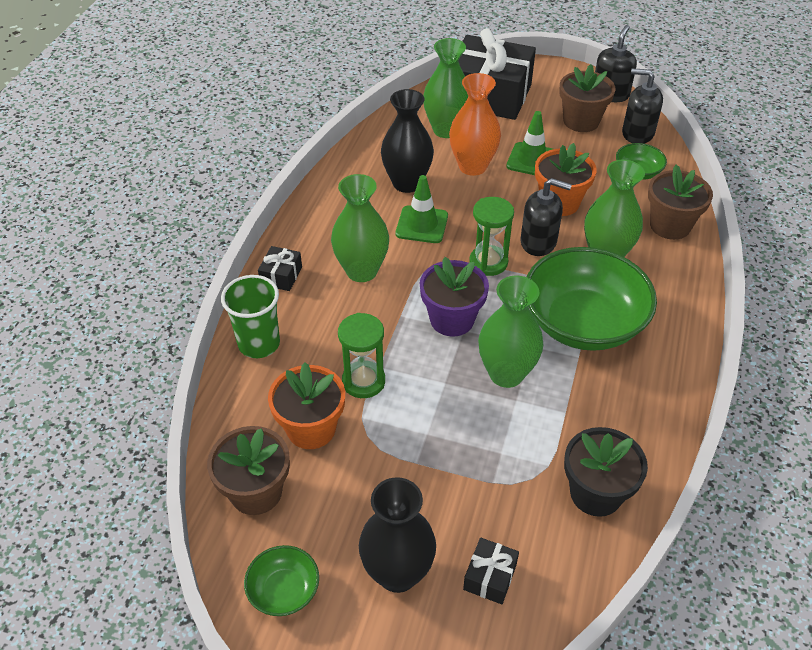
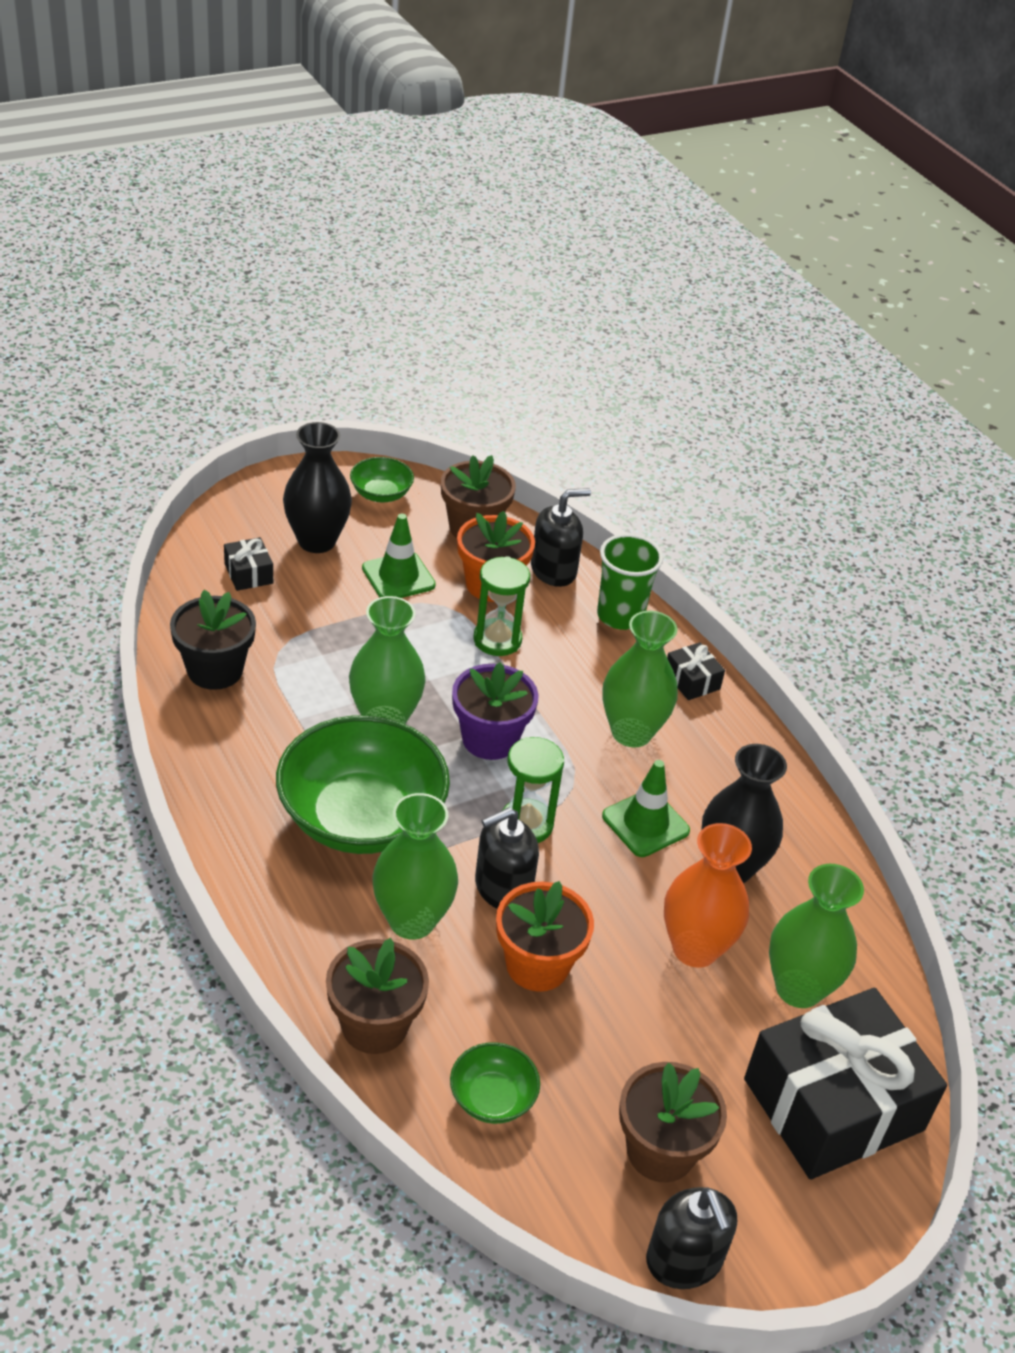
camera: 130 degrees right, 5 degrees down
(531, 160) = (642, 1015): green traffic cone -> green traffic cone (398, 577)
(637, 133) = (562, 1188): black soap dispenser -> black soap dispenser (553, 570)

